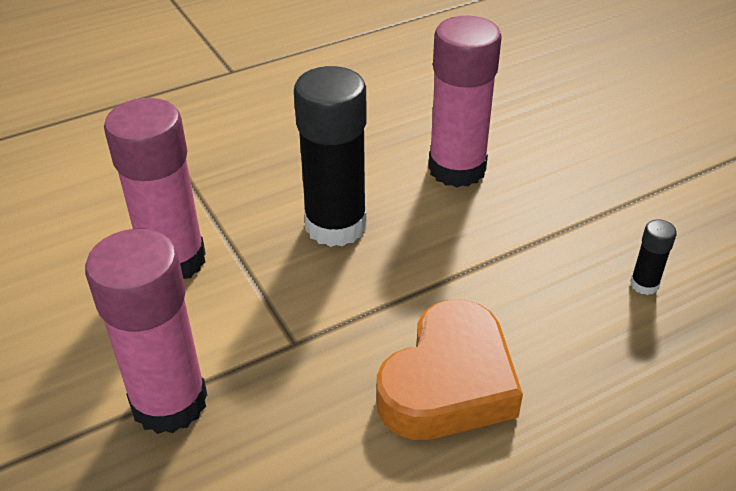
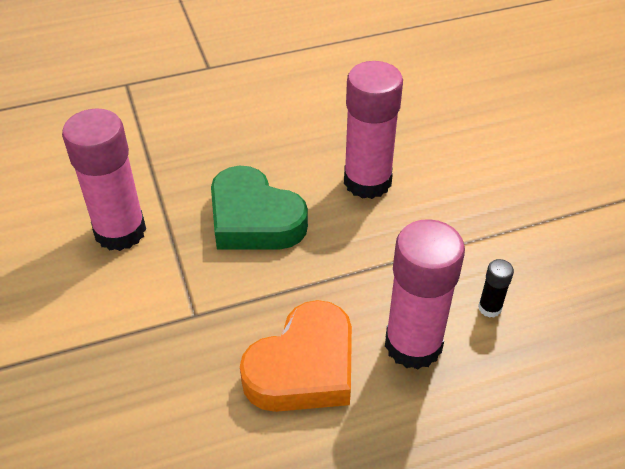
camera: 10 degrees right, 5 degrees up
(169, 402) = (88, 349): pink glue stick -> pink glue stick (413, 344)
(335, 225) = (254, 219): black glue stick -> green heart

